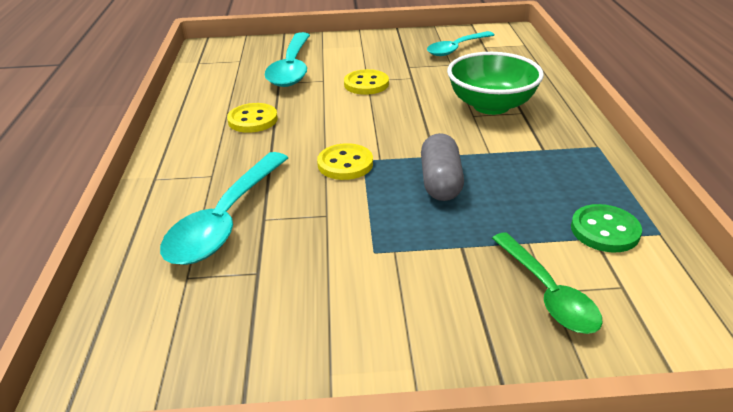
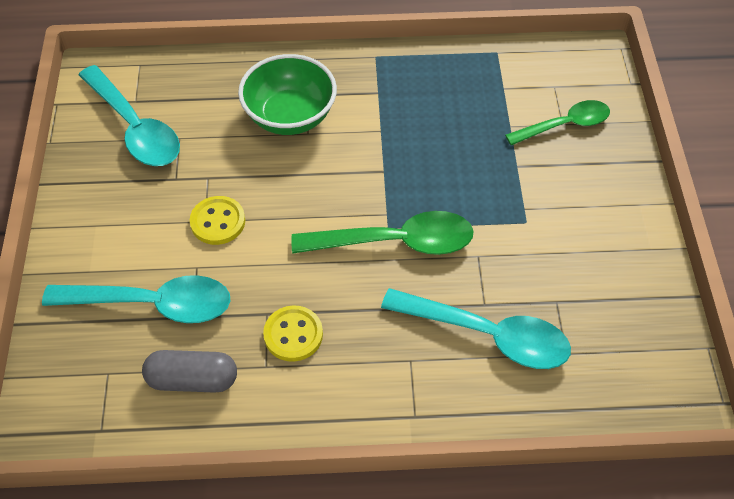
camera: 90 degrees left, 20 degrees up
(345, 164) = (395, 242): yellow button -> green spoon
(440, 182) = (428, 170): grey capsule -> grey capsule (192, 380)
(456, 49) = (135, 127): turquoise spoon -> turquoise spoon, size x1.50
(604, 230) = (495, 80): green button -> none

